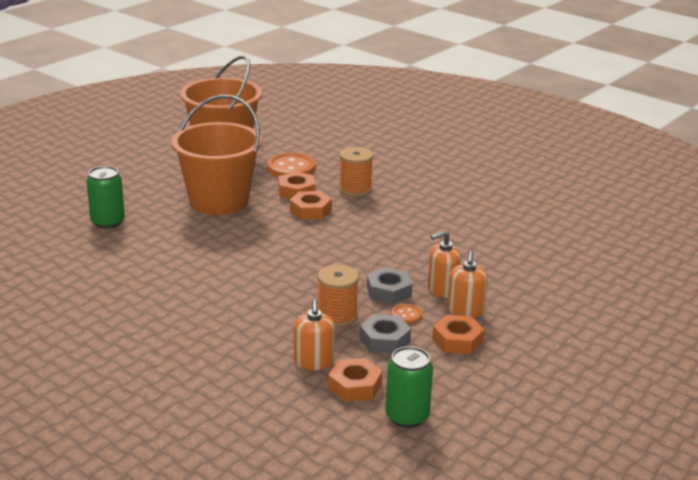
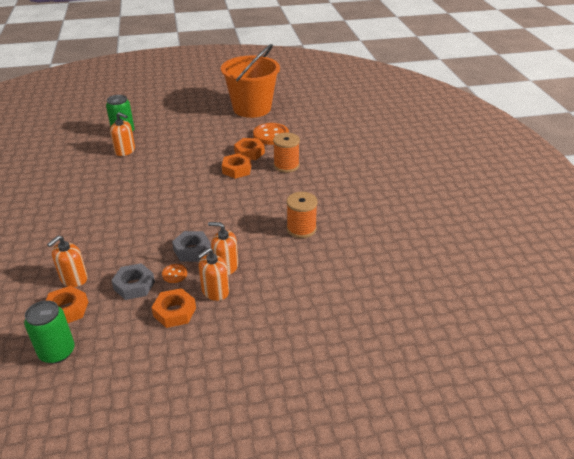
camera: 40 degrees right, 10 degrees up
(146, 238) = (125, 151): none -> orange soap dispenser
(219, 201) = (197, 142): orange bucket -> none
(337, 316) = (136, 253): orange spool -> orange spool (301, 229)

